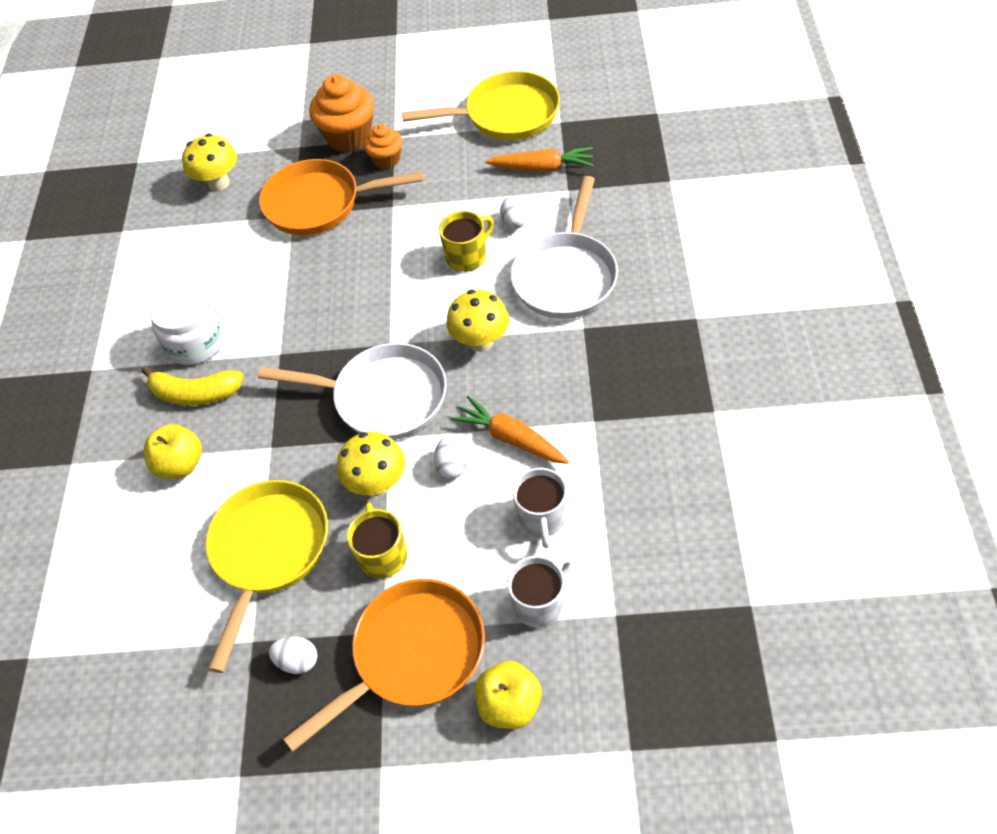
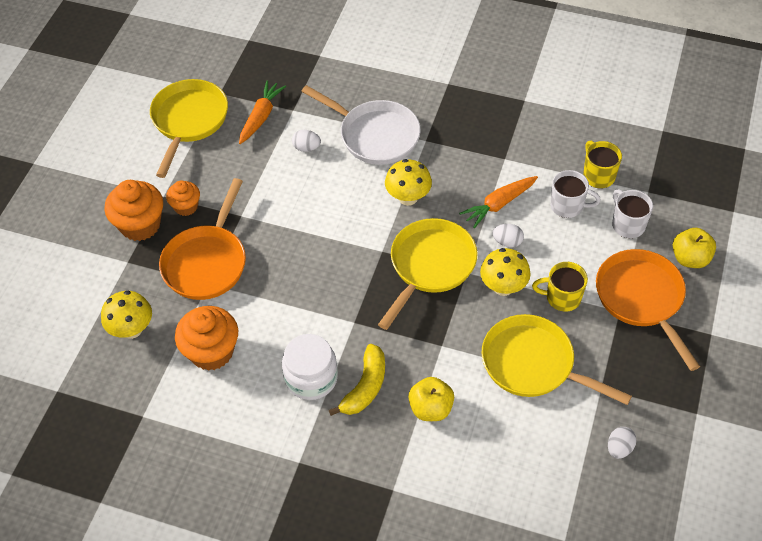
camera: 75 degrees left, 0 degrees up
(208, 251) = (211, 352): none -> orange cupcake
(298, 661) = (625, 363): white egg -> white egg (619, 448)
(383, 398) = (430, 266): white pan -> yellow pan
(467, 256) = (323, 184): yellow mug -> yellow mug (598, 175)

